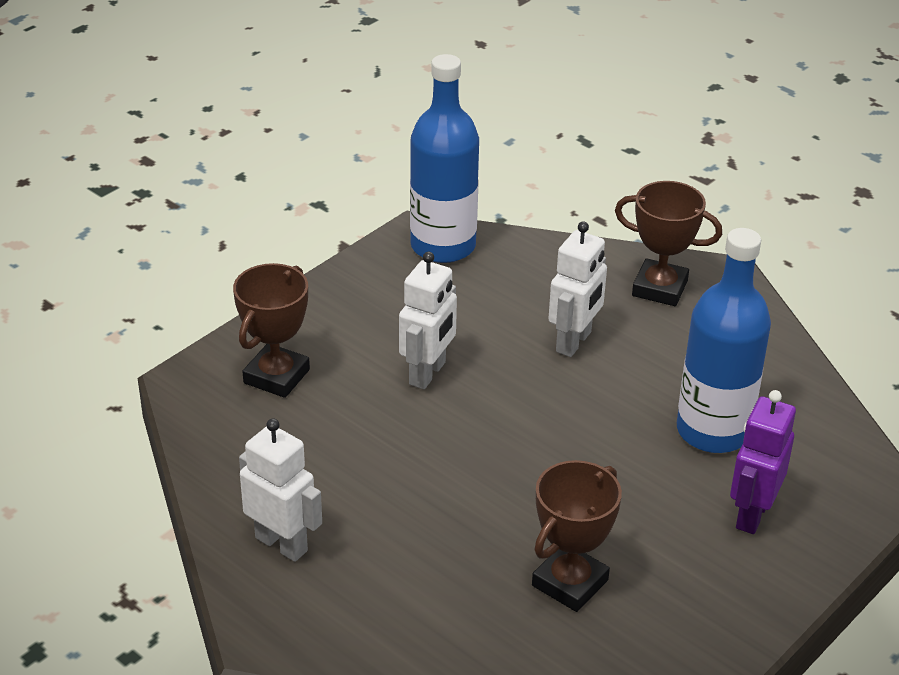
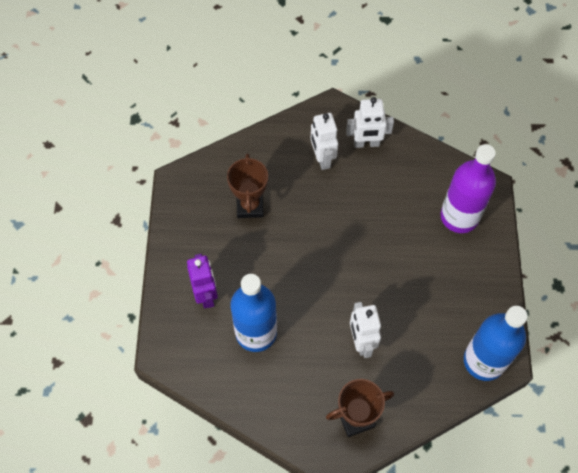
camera: 140 degrees right, 25 degrees up
(276, 376) = (459, 217): brown trophy -> purple bottle
(428, 373) = (403, 268): white robot -> white robot (322, 158)

